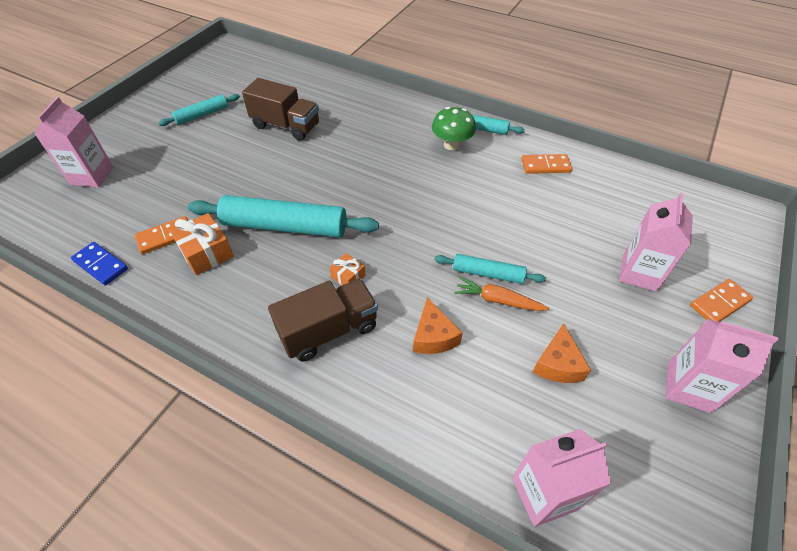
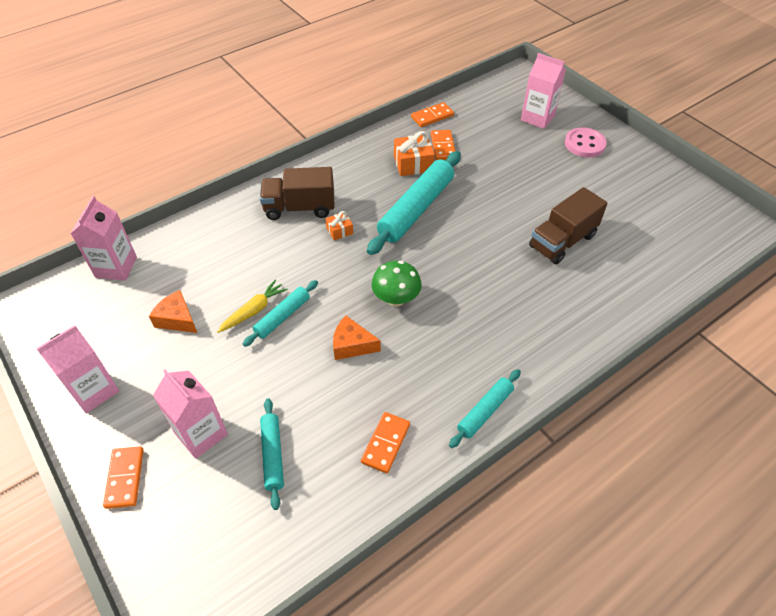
camera: 115 degrees right, 0 degrees up
(101, 265) = (432, 116): blue domino -> orange domino
(136, 136) = (584, 144): none -> pink button
(202, 115) = (605, 187): turquoise rolling pin -> turquoise rolling pin (272, 455)
(329, 330) = (299, 208): brown truck -> brown truck turned 90 degrees clockwise
(433, 336) = (253, 259): orange cheese -> orange cheese (352, 345)
(452, 145) = (467, 368): green mushroom -> green mushroom (396, 299)
(498, 300) = (253, 311): orange carrot -> yellow carrot

